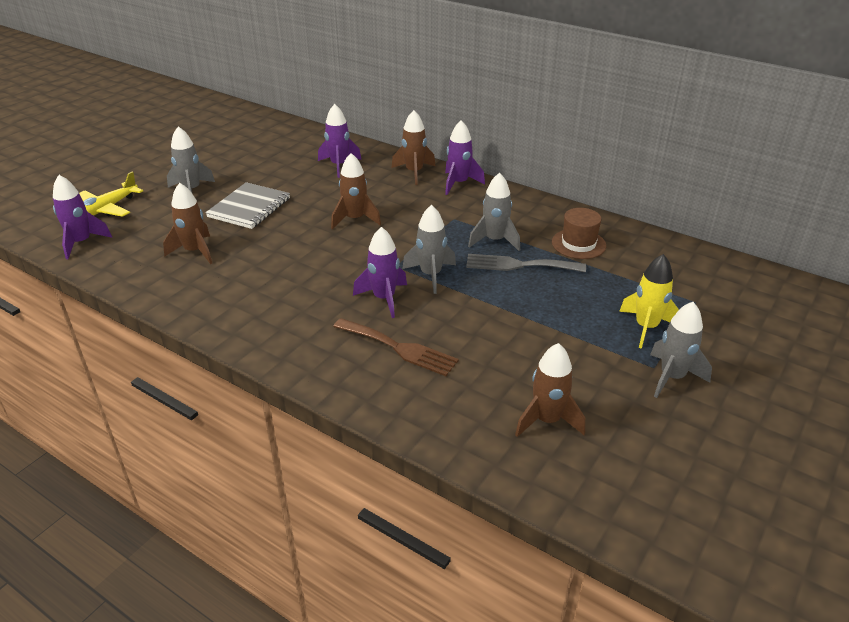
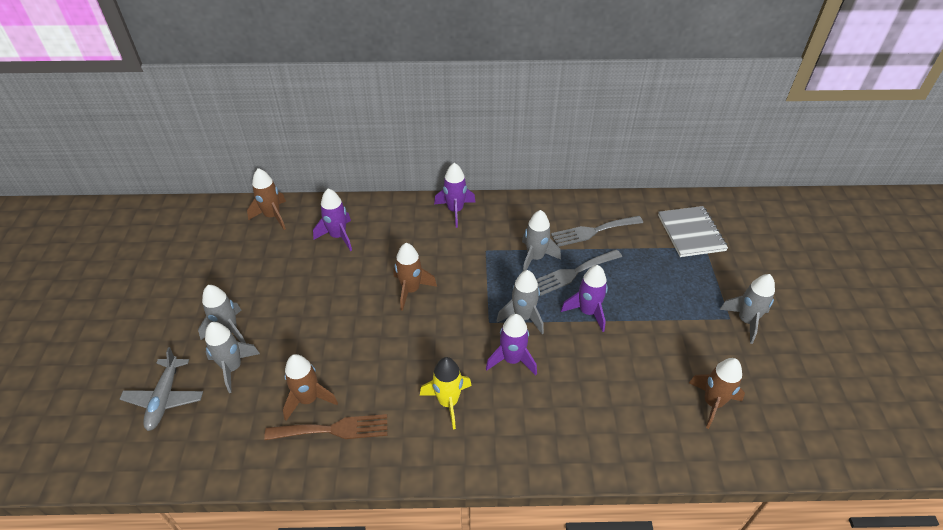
camera: 35 degrees left, 10 degrees up
(81, 243) = (184, 451): purple rocket -> purple rocket (587, 312)
(106, 209) = (164, 398): yellow plane -> grey plane
(168, 211) = (233, 368): none -> grey rocket
(249, 208) = (306, 324): grey notebook -> grey notebook (691, 233)
(399, 348) = (567, 400): brown fork -> brown fork (333, 429)
(414, 172) = (409, 215): brown rocket -> brown rocket (272, 216)
(578, 244) = (593, 231): brown hat -> grey fork
(646, 327) = (697, 286): yellow rocket -> yellow rocket (448, 402)

